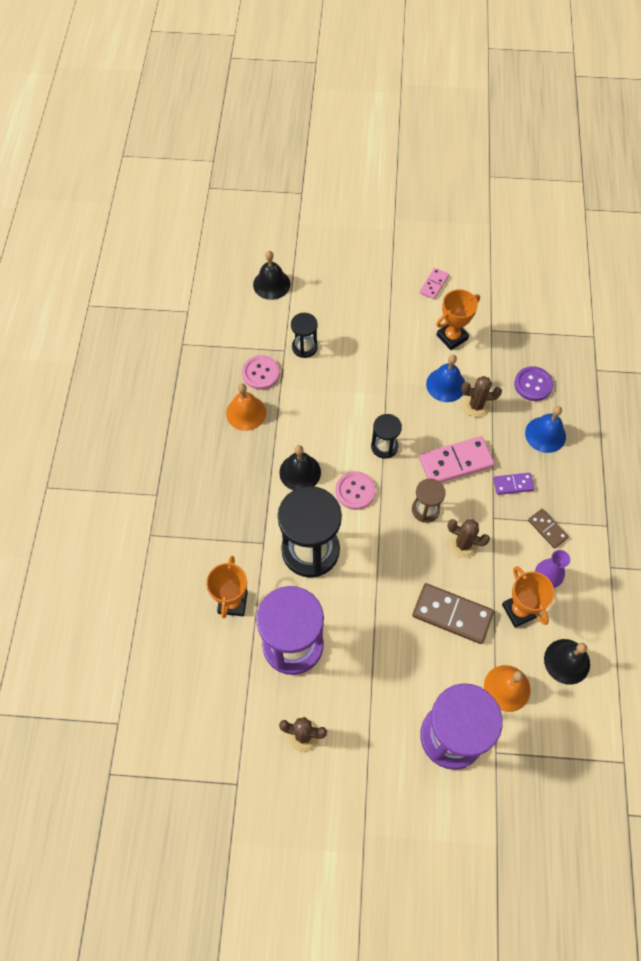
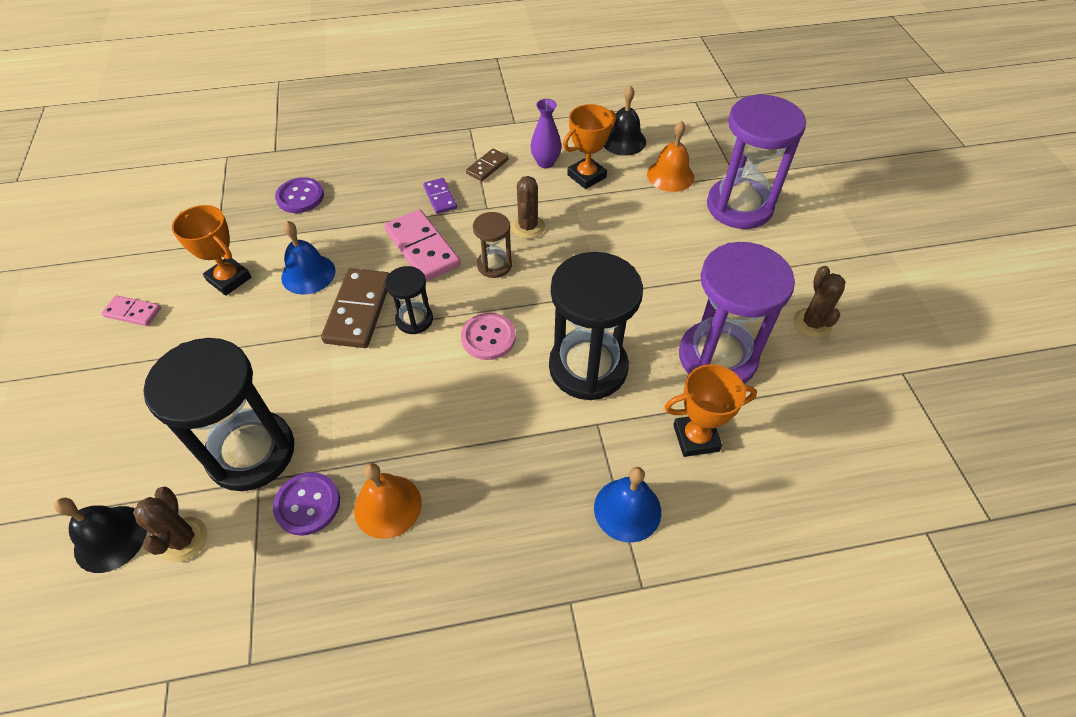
camera: 105 degrees left, 10 degrees down
(261, 373) = (307, 504): pink button -> purple button
(300, 472) = (476, 406): black bell -> none
(304, 347) = (251, 452): black hourglass -> black hourglass, size x2.02
(452, 614) = (613, 224): brown domino -> brown domino (358, 310)
(476, 406) = (337, 241): brown cactus -> brown cactus (183, 539)
(545, 434) = (369, 180): blue bell -> blue bell (627, 509)

